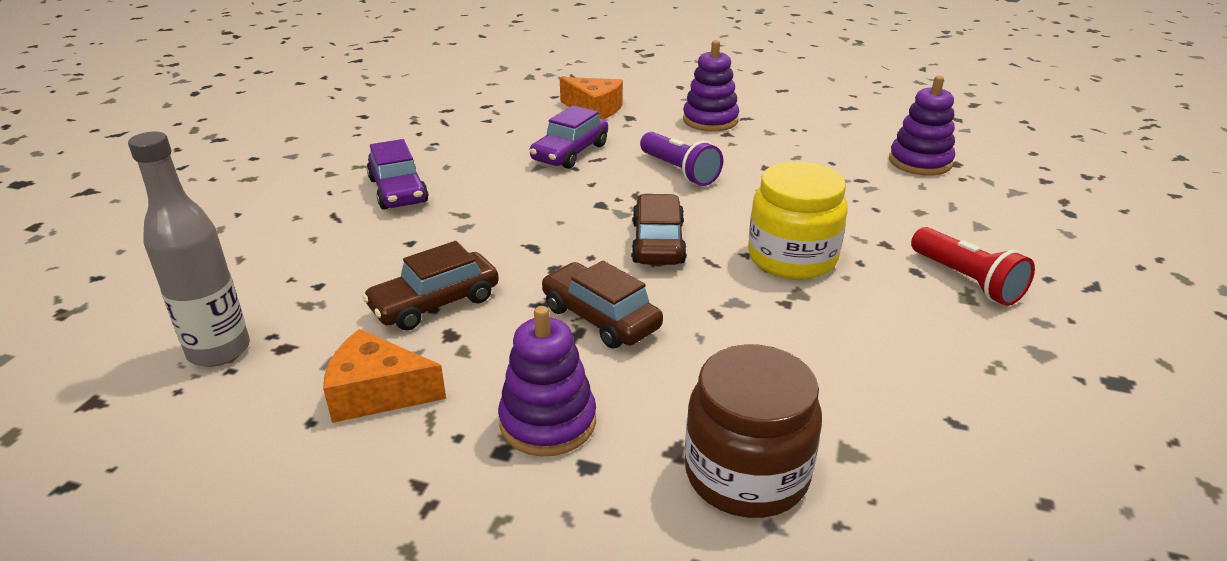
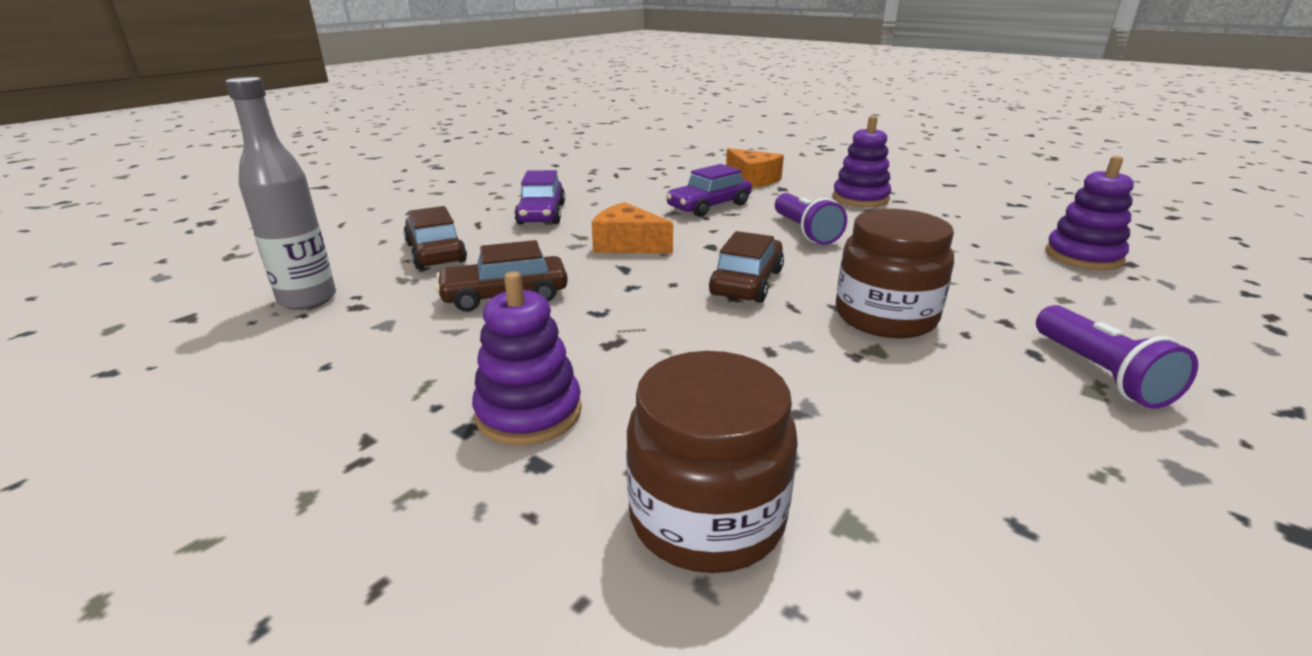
camera: 20 degrees right, 5 degrees down
(377, 393) = (398, 355): orange cheese -> orange cheese (627, 244)
(600, 318) = (647, 334): brown car -> brown car (436, 252)
(792, 258) = (885, 317): yellow jar -> brown jar
(966, 281) = (1100, 373): red flashlight -> purple flashlight

